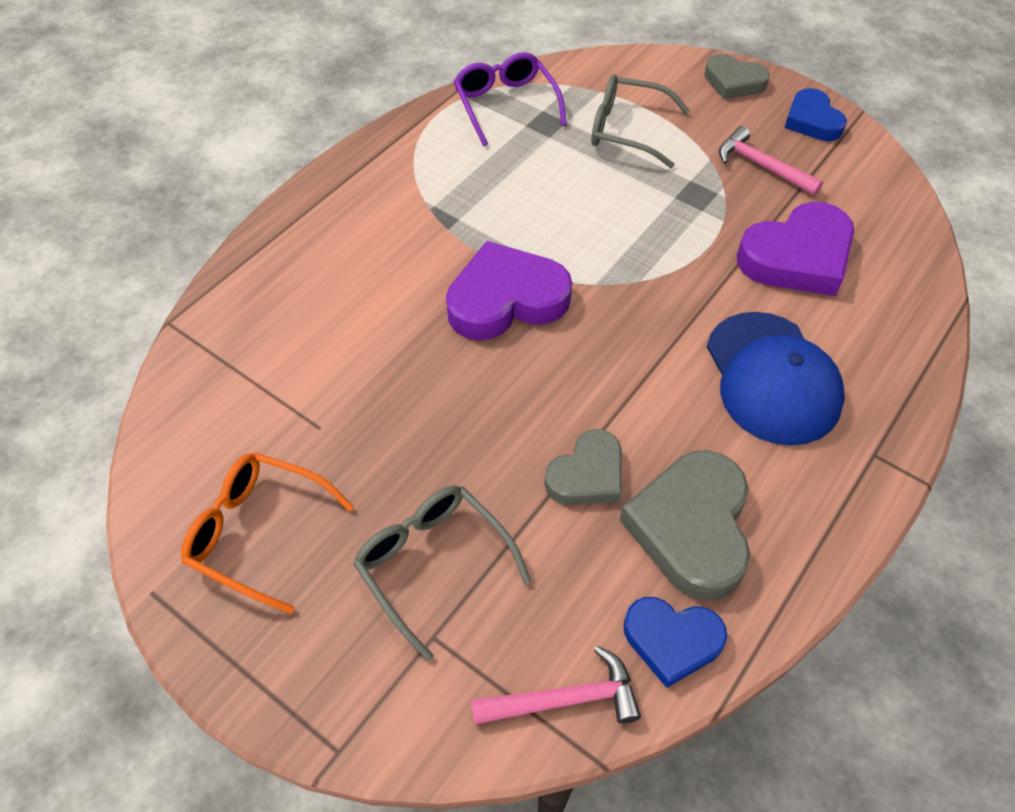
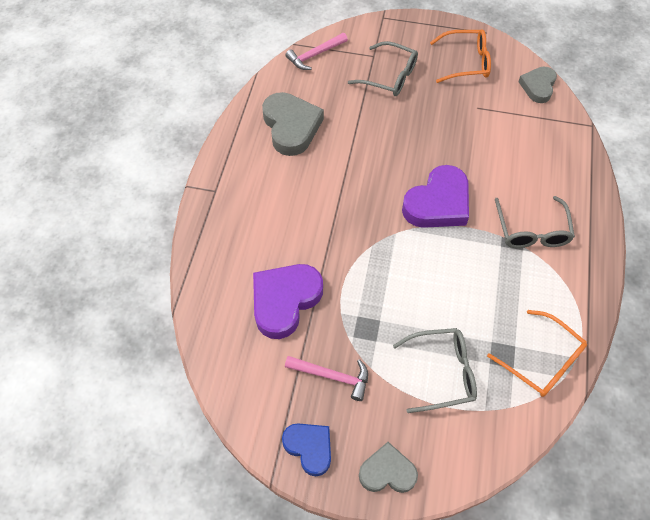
camera: 155 degrees right, 5 degrees up
(402, 220) = (532, 231): none -> grey glasses
(506, 105) = (542, 361): purple glasses -> orange glasses
(587, 475) = (346, 131): grey heart -> grey heart (538, 86)
(672, 640) = (283, 85): blue heart -> none
(772, 378) = (276, 212): blue cap -> none

